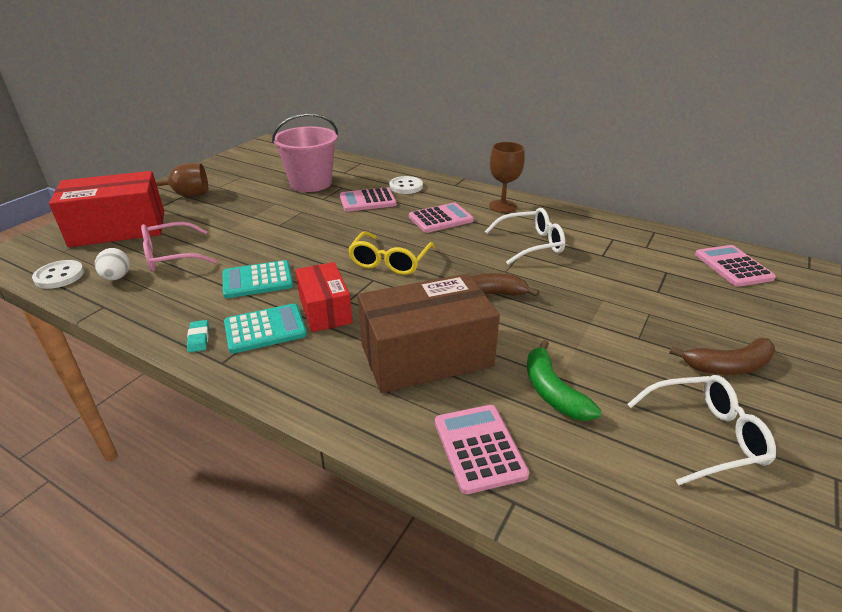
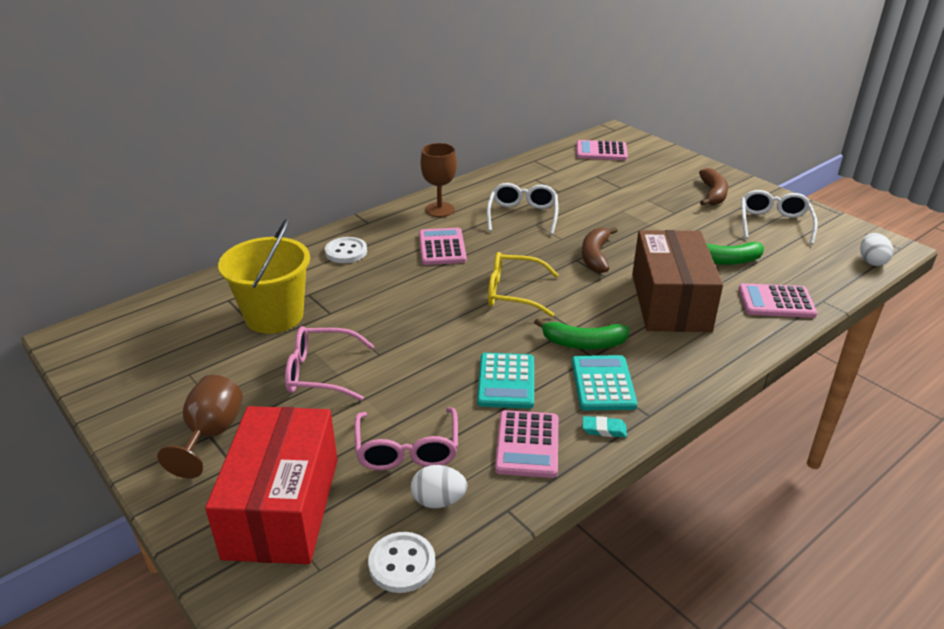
camera: 70 degrees left, 0 degrees up
(251, 210) = (320, 373): none -> pink glasses
(311, 183) = (274, 316): pink bucket -> yellow bucket
(325, 310) = (583, 343): red box -> green banana
(367, 201) = (363, 283): pink calculator -> pink calculator (527, 444)
(389, 262) = (513, 293): yellow glasses -> yellow glasses turned 150 degrees clockwise
(693, 576) = (871, 261): none -> white egg

